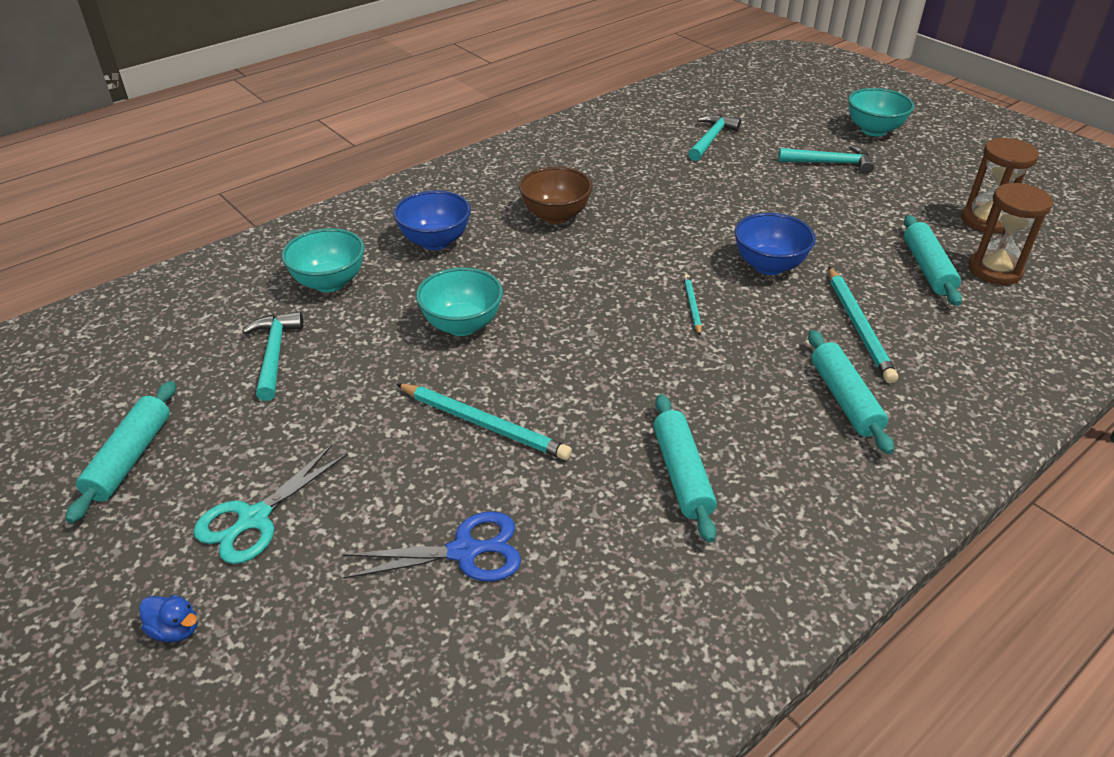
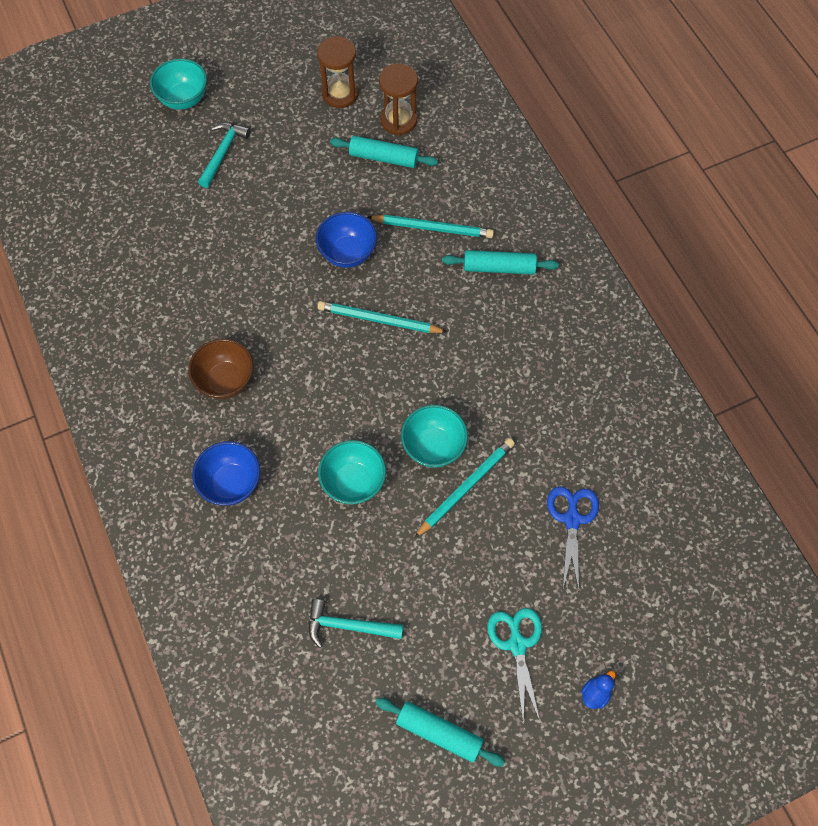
camera: 75 degrees left, 25 degrees up
(254, 518) = (517, 644): turquoise scissors -> turquoise scissors turned 150 degrees counterclockwise
(329, 282) = (264, 576): turquoise bowl -> turquoise bowl (433, 446)
(681, 474) = (539, 382): turquoise rolling pin -> none
(692, 306) = (379, 320): turquoise pencil -> turquoise pencil, size x1.83
(711, 139) = (147, 223): turquoise hammer -> none

